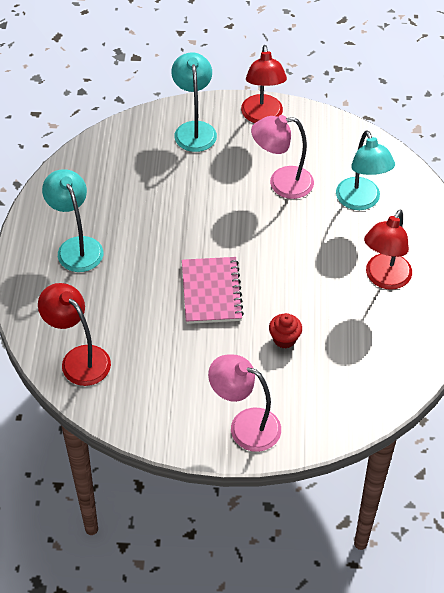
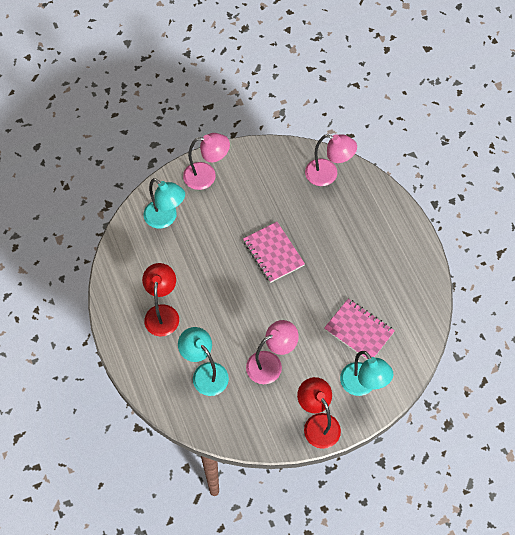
camera: 155 degrees right, 10 degrees up
(76, 247) = (381, 248): turquoise lamp -> turquoise lamp (165, 218)
(79, 359) = (328, 174): red lamp -> pink lamp
(163, 177) = (359, 331): none -> pink notebook
(284, 339) = (209, 240): red cupcake -> none

